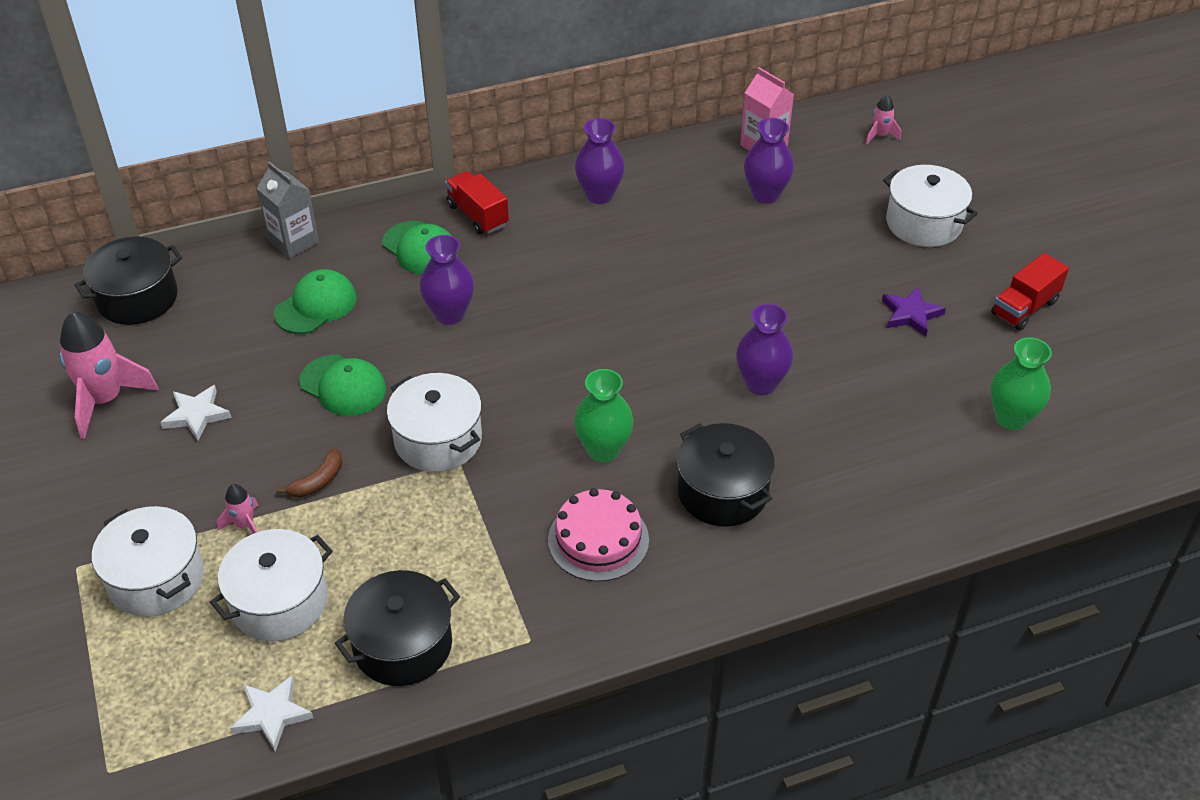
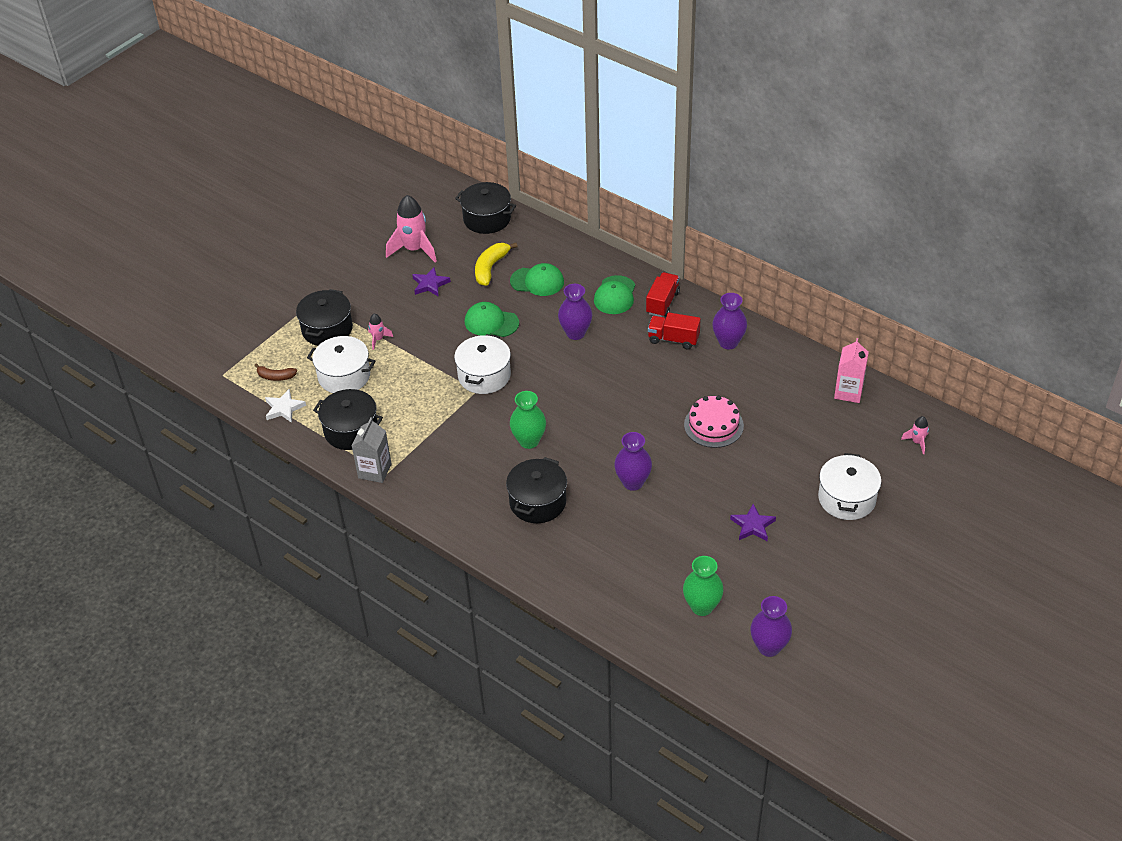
camera: 60 degrees right, 0 degrees up
(156, 578) = (327, 329): white pot -> black pot
(196, 415) = (430, 284): white star -> purple star
(237, 338) = (490, 268): none -> yellow banana
(294, 242) = (575, 247): grey carton -> grey carton (374, 471)
(318, 481) = (423, 348): brown banana -> brown banana (276, 376)
(343, 386) = (491, 322): green cap -> green cap turned 105 degrees clockwise
(598, 540) = (467, 468): pink cake -> pink cake (713, 425)
(765, 195) = (801, 413): purple vase -> purple vase (769, 647)
(1024, 308) = (810, 578): red truck -> red truck (673, 339)

